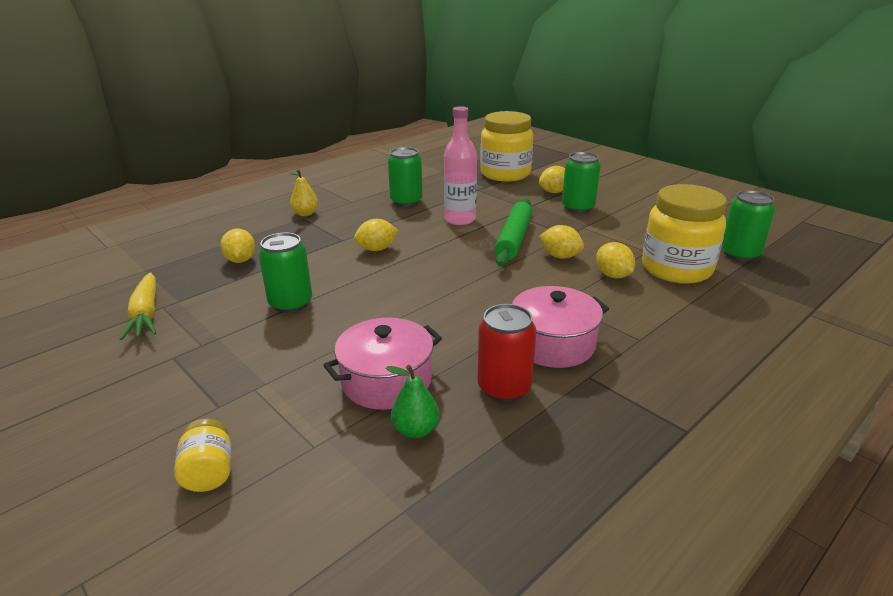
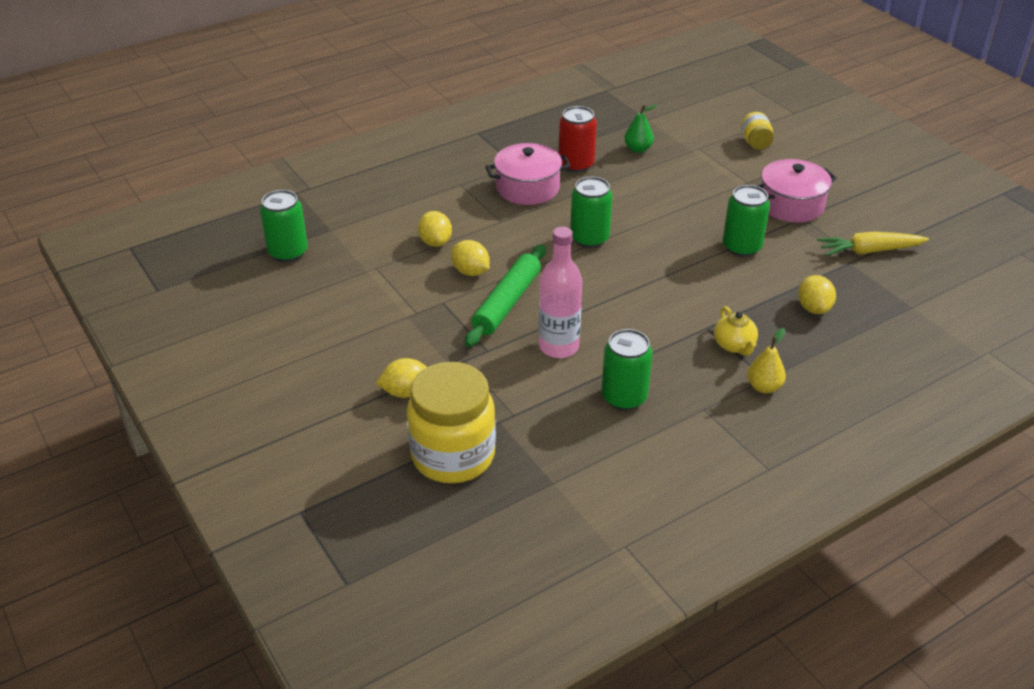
camera: 170 degrees left, 10 degrees up
(146, 314) = (869, 251): yellow carrot -> yellow carrot turned 90 degrees counterclockwise
(321, 232) = (734, 345): none -> yellow teapot
(377, 249) = (664, 306): yellow lemon -> none
(386, 381) = (655, 177): pink pot -> pink pot (791, 205)
(578, 207) = (397, 351): green can -> green can (589, 238)
(676, 269) = (369, 242): yellow jar -> none

